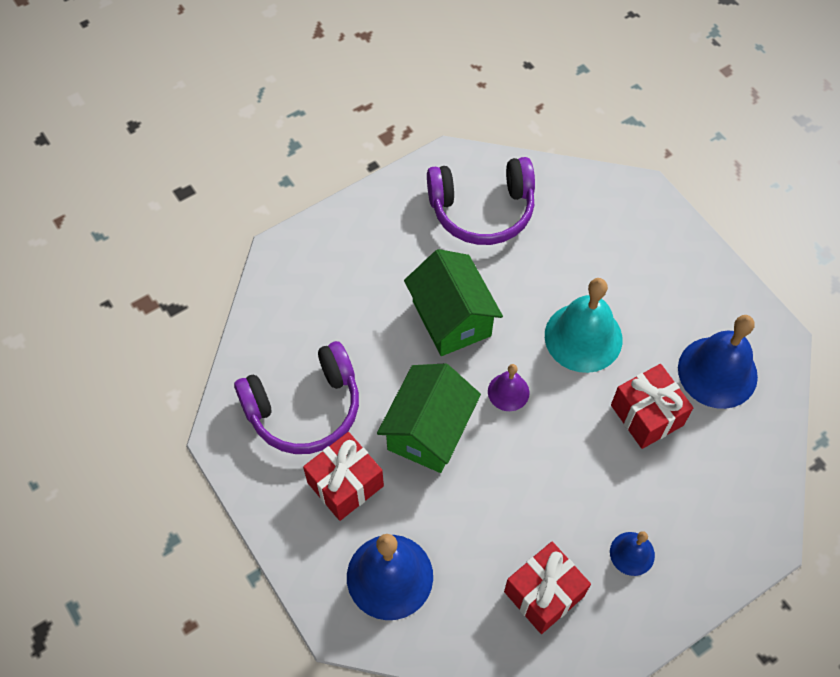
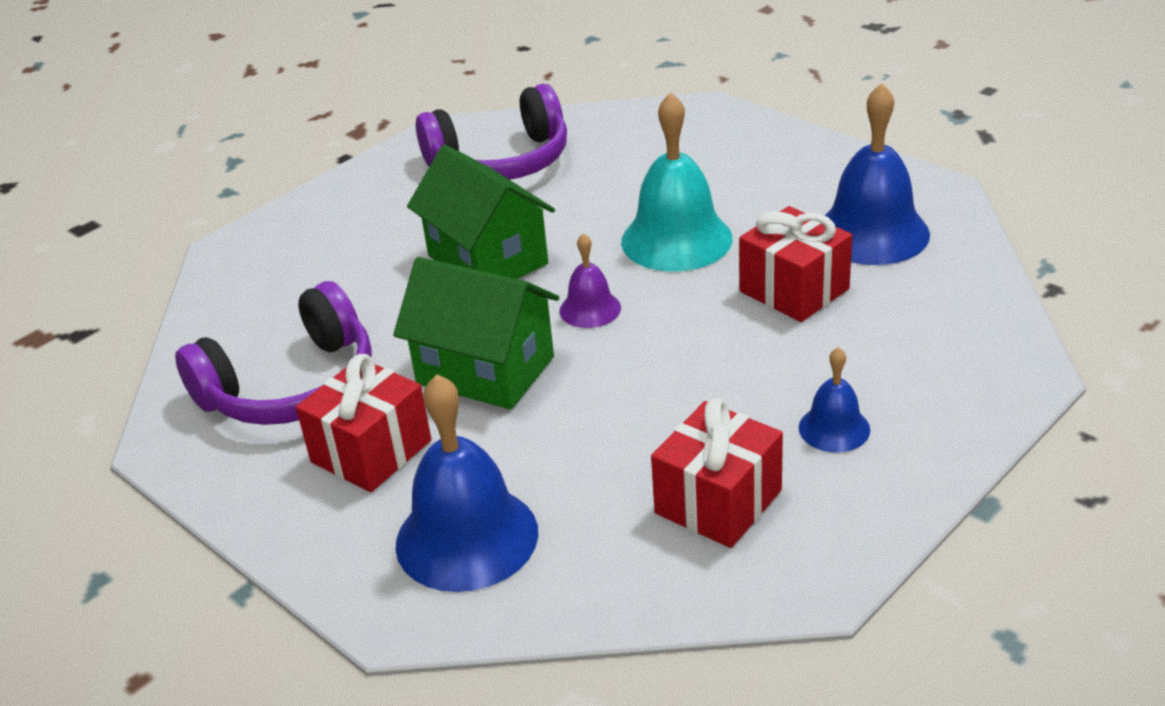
camera: 10 degrees left, 25 degrees down
(429, 431) = (485, 370): green house -> green house turned 75 degrees counterclockwise

